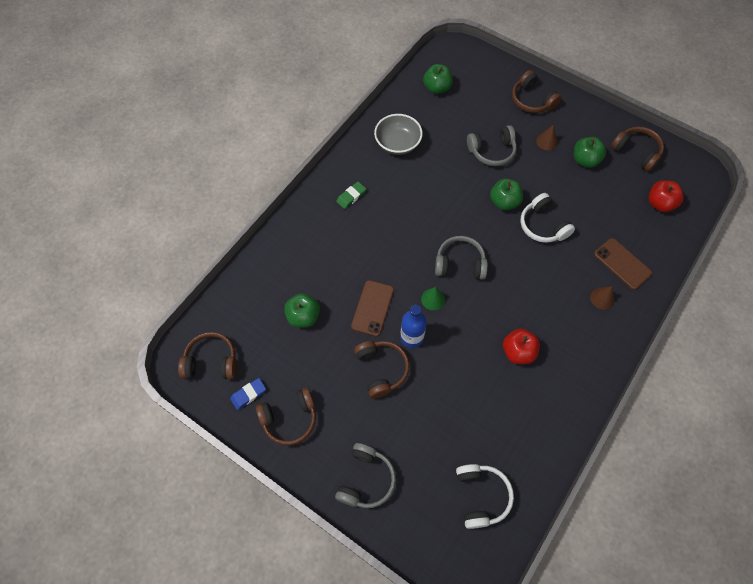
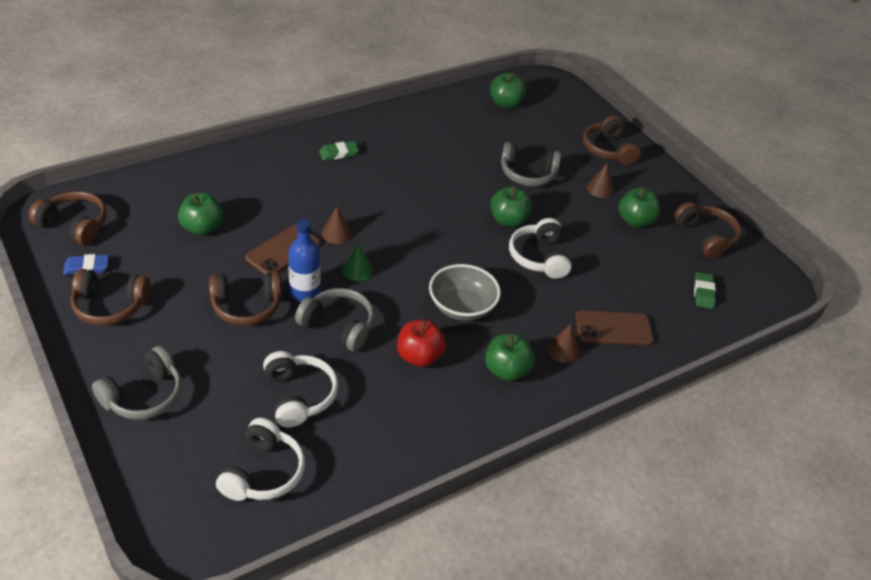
camera: 20 degrees right, 20 degrees down
(381, 370) = (246, 306): brown headphones -> brown headphones turned 75 degrees clockwise
(397, 143) = (425, 131): grey bowl -> grey bowl (462, 307)
(398, 273) = (336, 233): none -> brown cone
(460, 264) = (413, 252): grey headphones -> grey headphones (338, 326)
(464, 425) = (299, 396): none -> white headphones
(577, 334) = (506, 370): none -> green apple
(622, 264) = (613, 328): brown phone -> brown phone turned 75 degrees counterclockwise
(660, 203) = (703, 293): red apple -> green eraser

